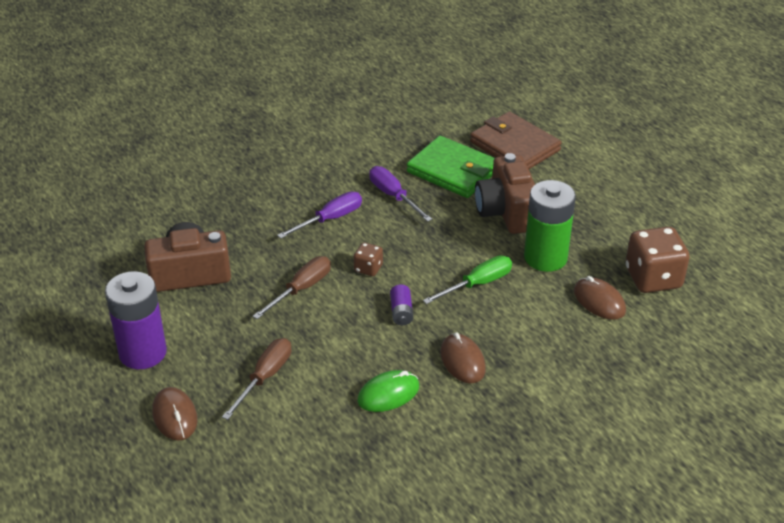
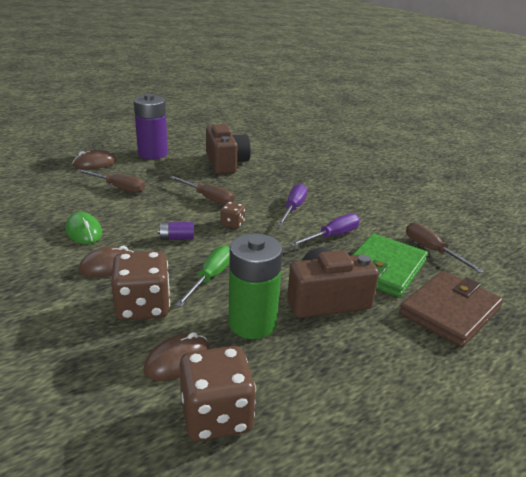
camera: 85 degrees right, 10 degrees down
(330, 219) = (293, 208): purple screwdriver -> purple screwdriver turned 120 degrees counterclockwise
(419, 136) = (432, 250): none -> brown screwdriver
(478, 284) = (210, 277): green screwdriver -> green screwdriver turned 120 degrees counterclockwise
(530, 328) = (143, 306): none -> brown dice

